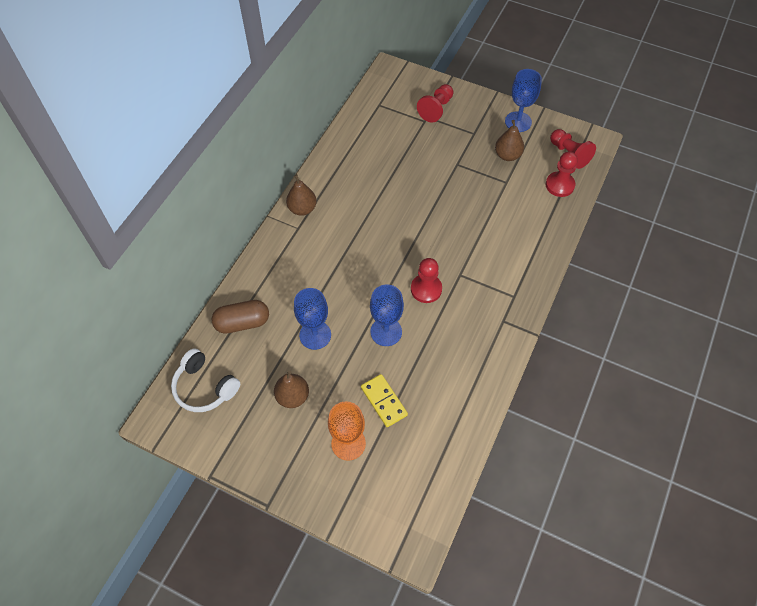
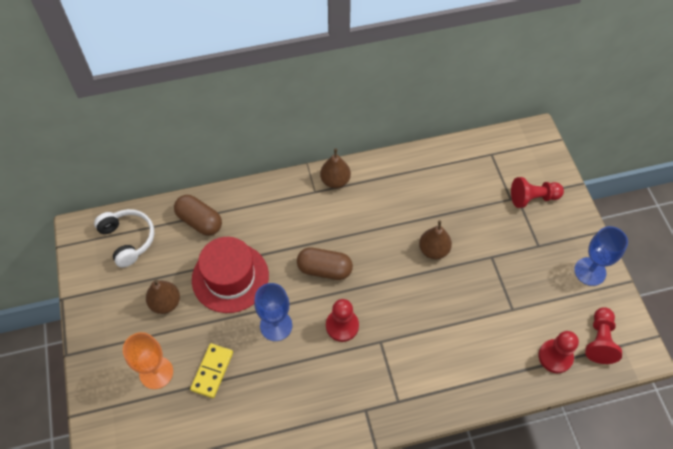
camera: 50 degrees right, 0 degrees up
(205, 387) = (128, 240): white headphones -> white headphones turned 150 degrees clockwise
(315, 335) = (230, 277): blue goblet -> red hat
(370, 268) = (324, 269): none -> brown capsule
(507, 155) = (543, 289): brown pear -> brown pear (433, 250)

